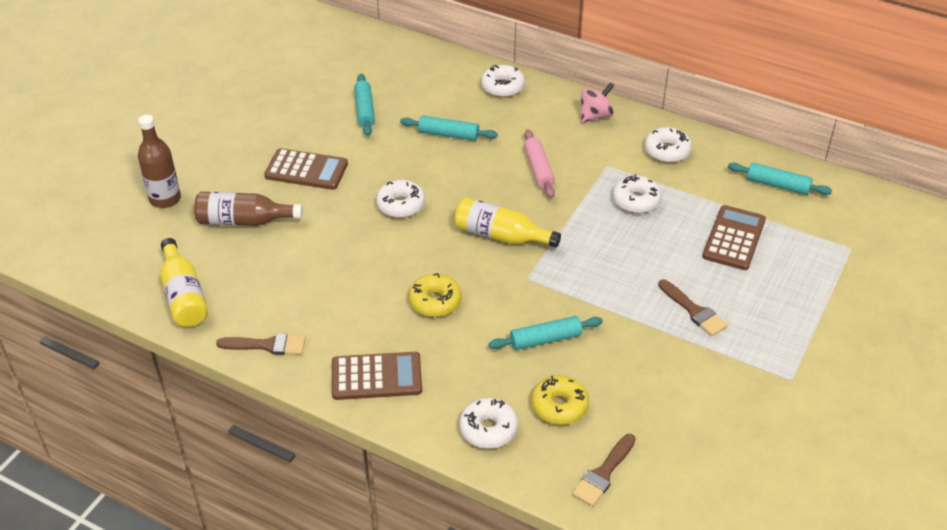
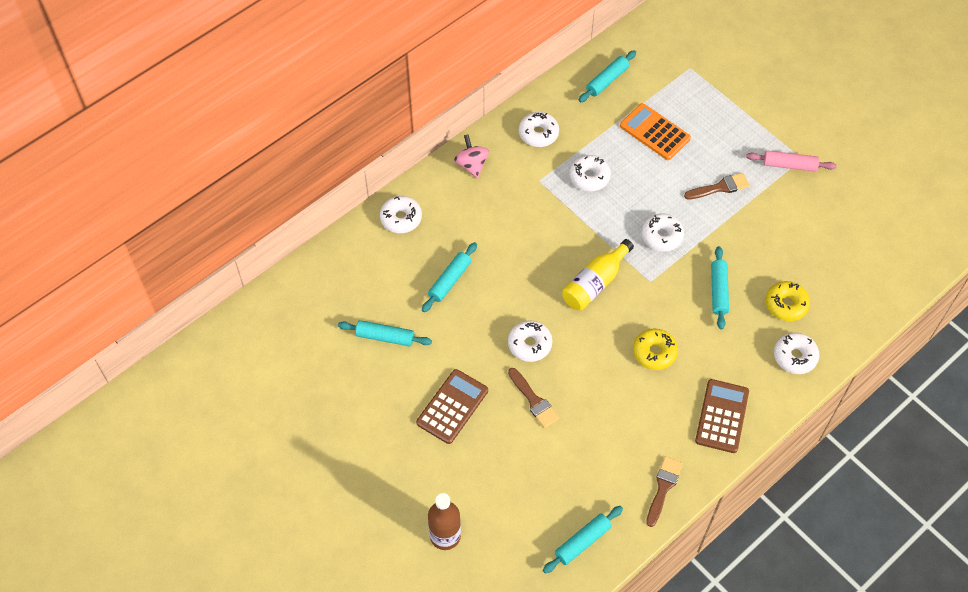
camera: 70 degrees left, 15 degrees up
(184, 295) = (582, 542): yellow bottle -> turquoise rolling pin
(244, 221) = (502, 474): brown bottle -> none
(538, 169) = (524, 229): pink rolling pin -> pink rolling pin (789, 165)
(593, 275) = (661, 236): none -> white donut
(603, 473) = (852, 299): brown brush -> brown brush (534, 400)
(734, 238) = (654, 132): brown calculator -> orange calculator

